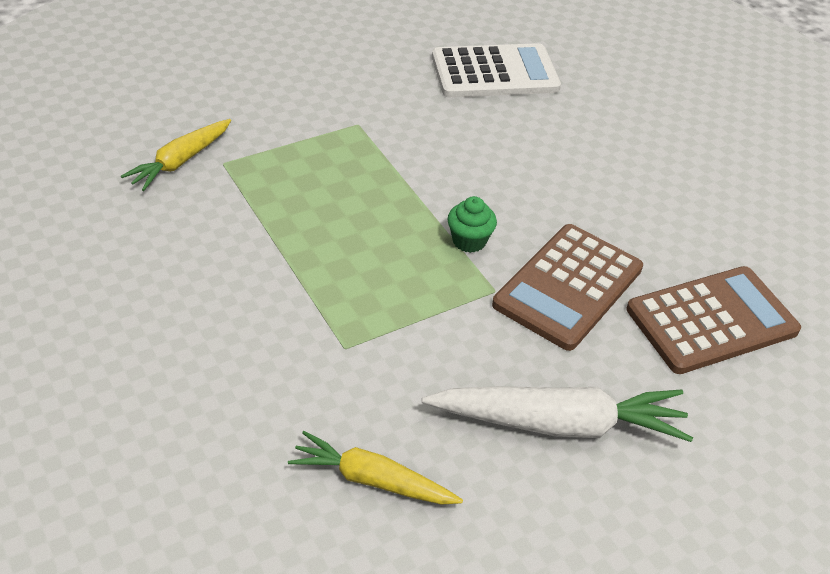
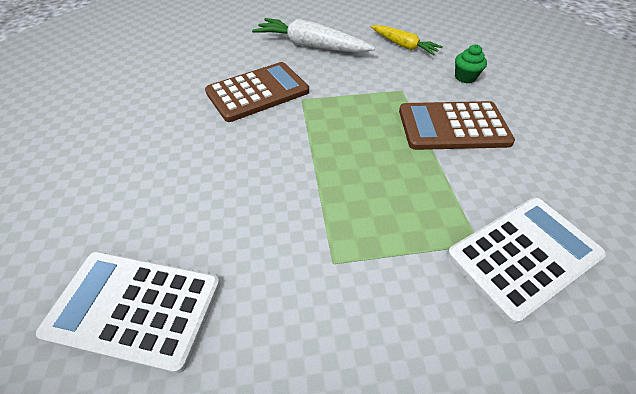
camera: 155 degrees left, 5 degrees up
(180, 161) = (523, 255): yellow carrot -> white calculator
(469, 241) = (298, 129): green cupcake -> green cupcake (465, 77)
(711, 320) = (198, 64): brown calculator -> brown calculator (453, 127)

